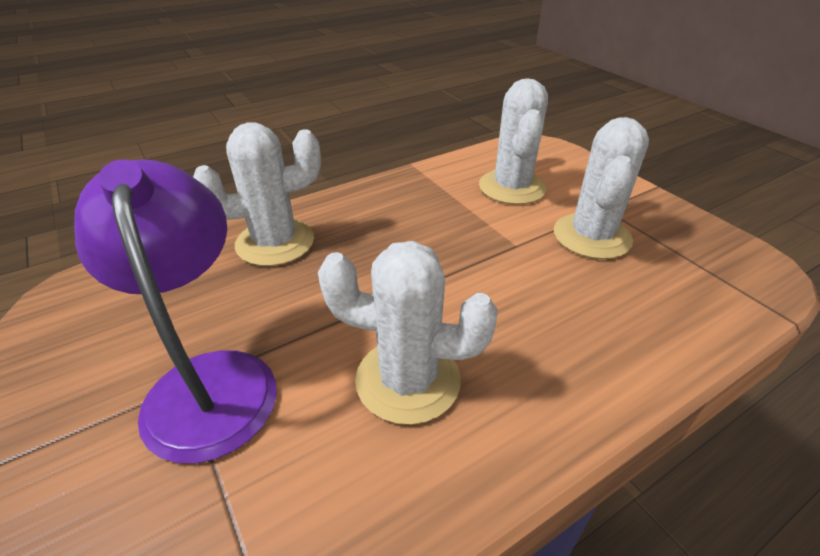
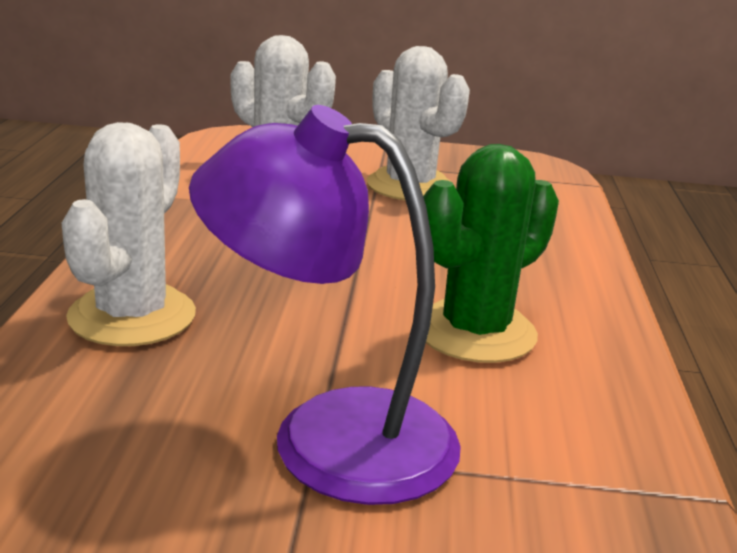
camera: 55 degrees left, 15 degrees down
(408, 380) = (475, 332): white cactus -> green cactus

